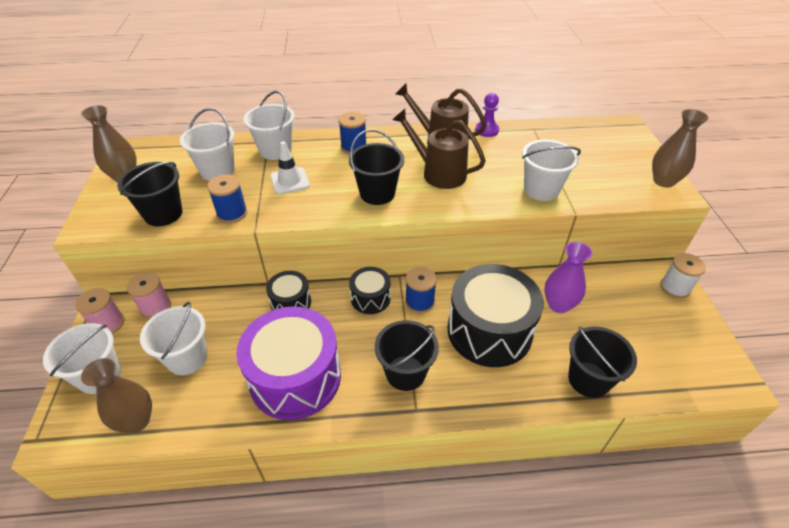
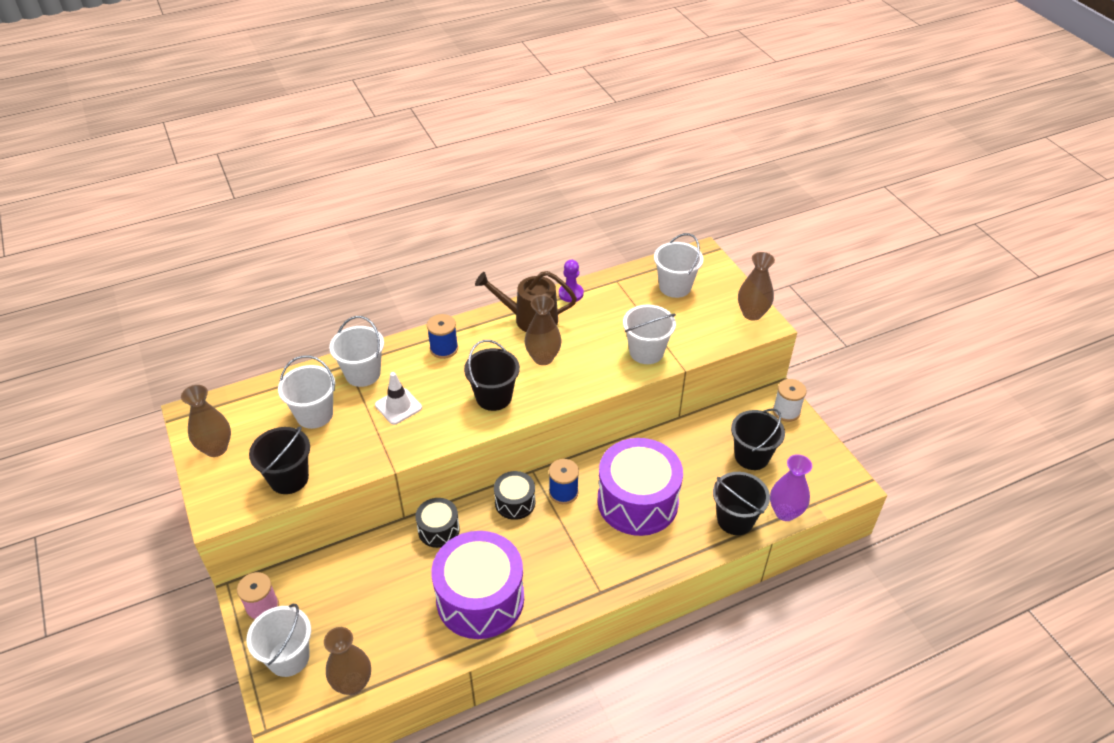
camera: 20 degrees left, 0 degrees up
(156, 307) = (302, 576): pink spool -> none
(187, 358) = (366, 614): white bucket -> white bucket (675, 287)
(232, 213) = (360, 458): blue spool -> none
(405, 373) = (578, 563): black bucket -> black bucket (752, 456)
(438, 173) = (543, 358): brown watering can -> brown vase
(489, 331) = (637, 501): black drum -> purple drum
(558, 305) = (690, 458): purple vase -> purple vase (785, 512)

